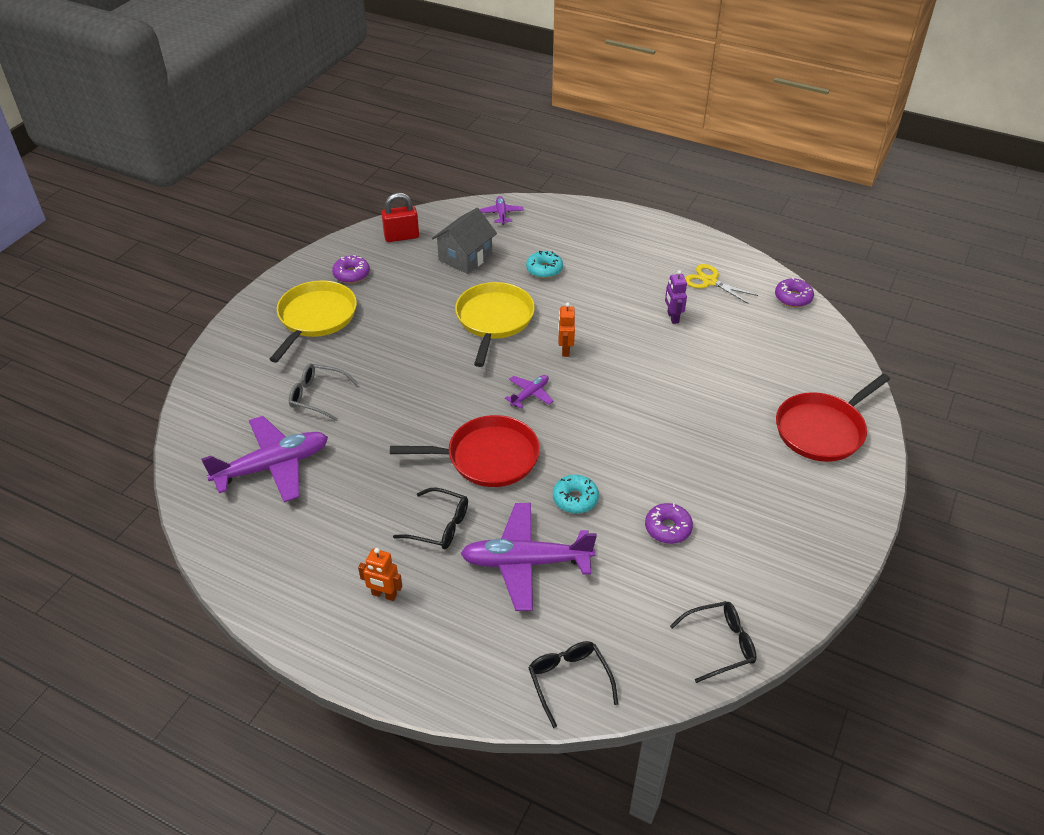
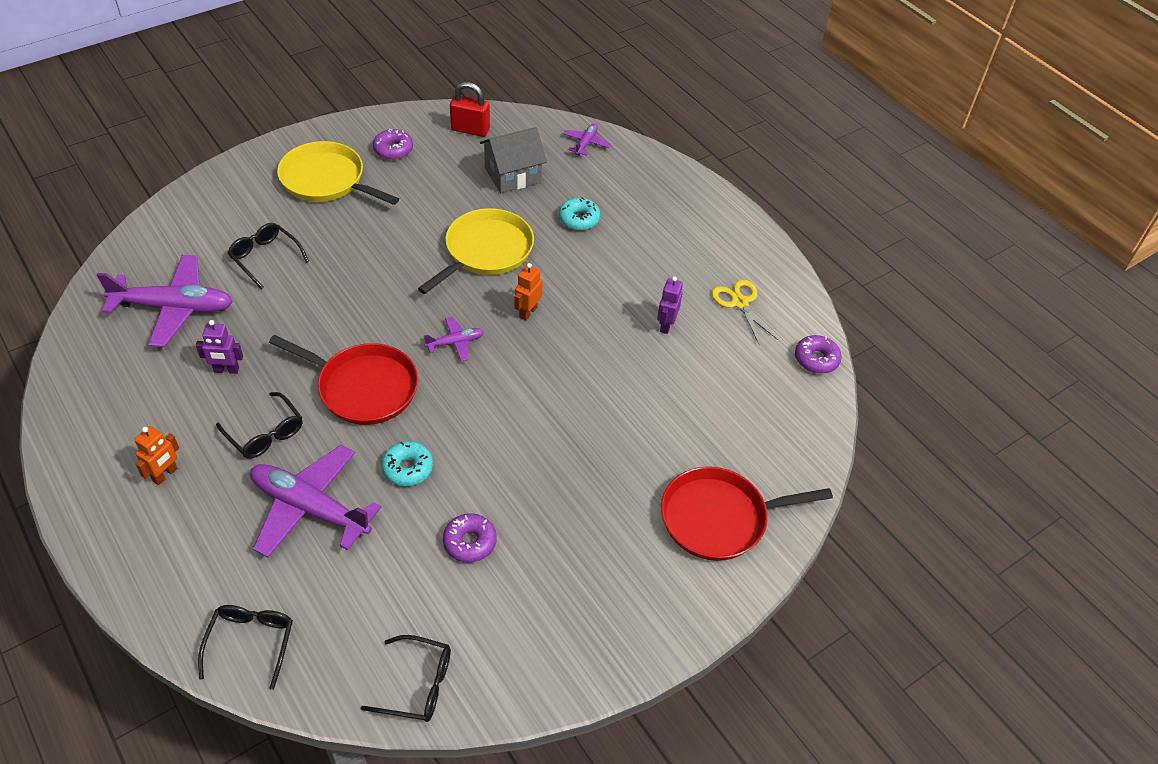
camera: 25 degrees right, 5 degrees up
(316, 318) = (326, 180): yellow pan -> yellow pan turned 105 degrees counterclockwise
(317, 396) = (265, 258): grey glasses -> black glasses
(363, 494) = (226, 370): none -> purple robot
(384, 595) = (165, 475): orange robot -> orange robot turned 105 degrees counterclockwise

